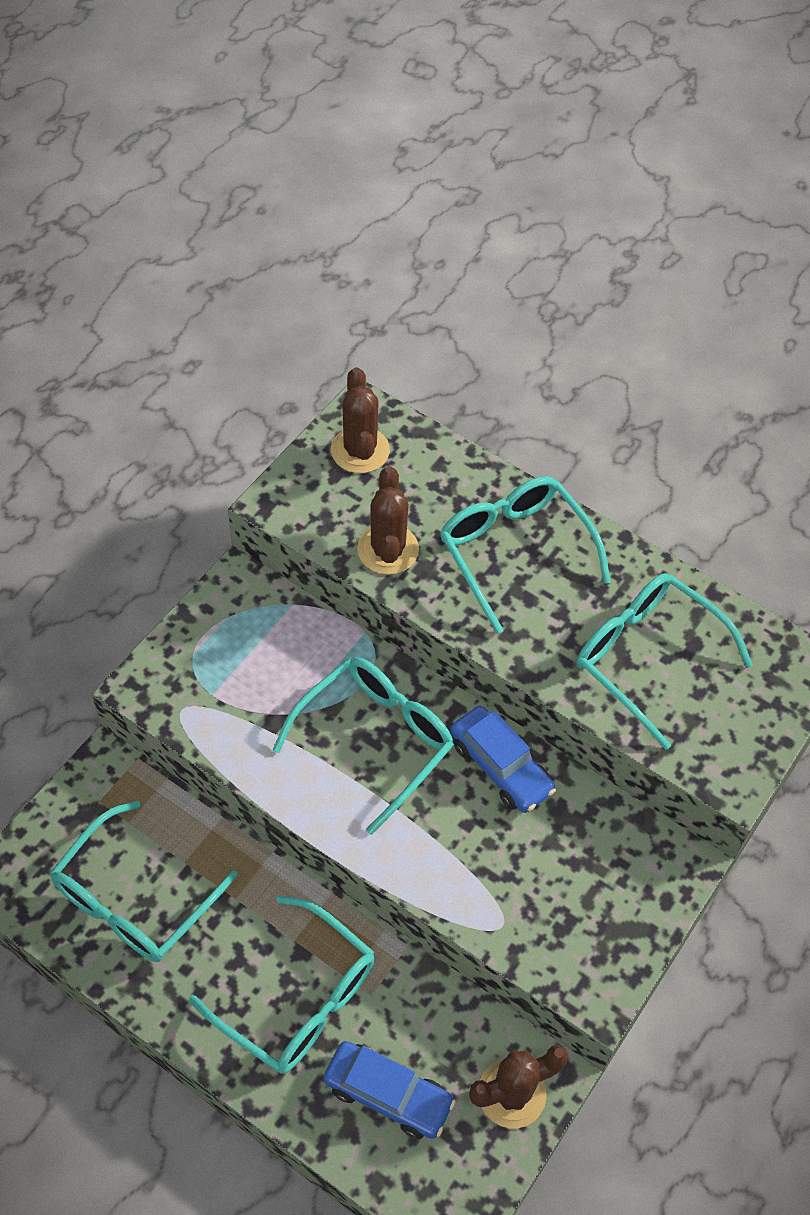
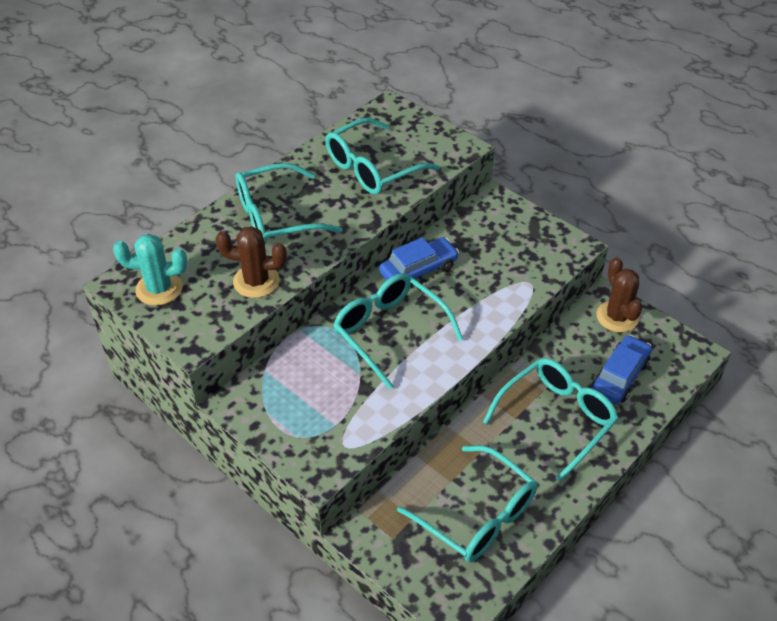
camera: 80 degrees left, 10 degrees down
(360, 450) = (159, 289): brown cactus -> turquoise cactus

